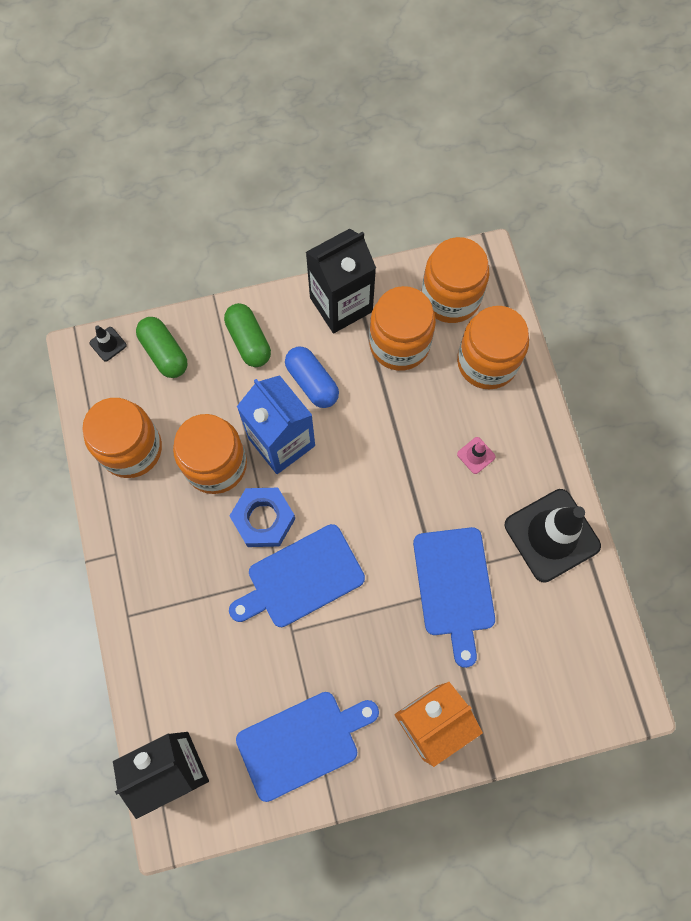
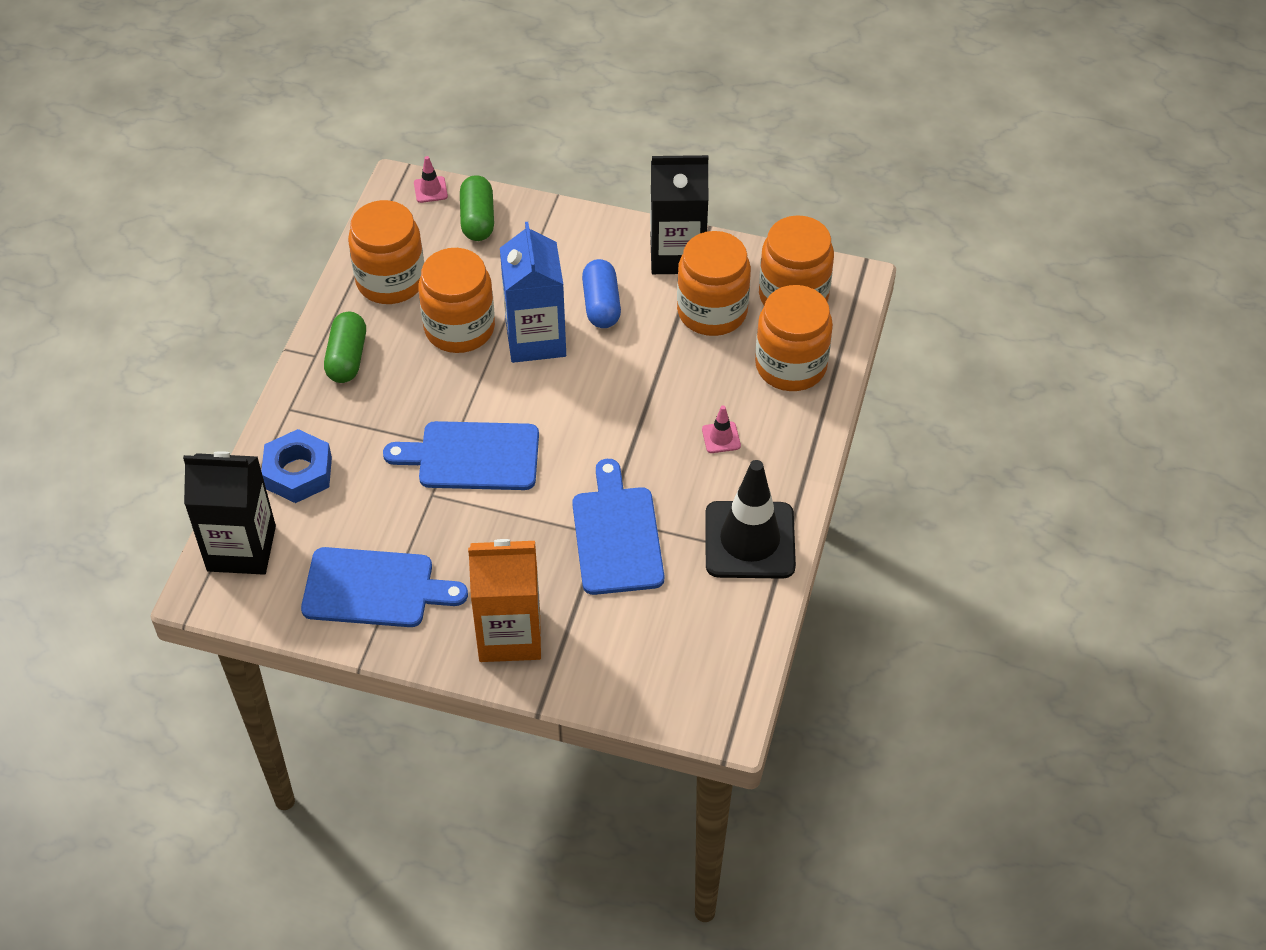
camera: 30 degrees right, 20 degrees down
(108, 344) = (430, 190): black traffic cone -> pink traffic cone
(249, 341) = (565, 245): green capsule -> green capsule (347, 358)
(263, 519) = (472, 392): blue nut -> blue nut (298, 473)
(454, 587) = (617, 535): blue cutting board -> blue cutting board turned 150 degrees clockwise

